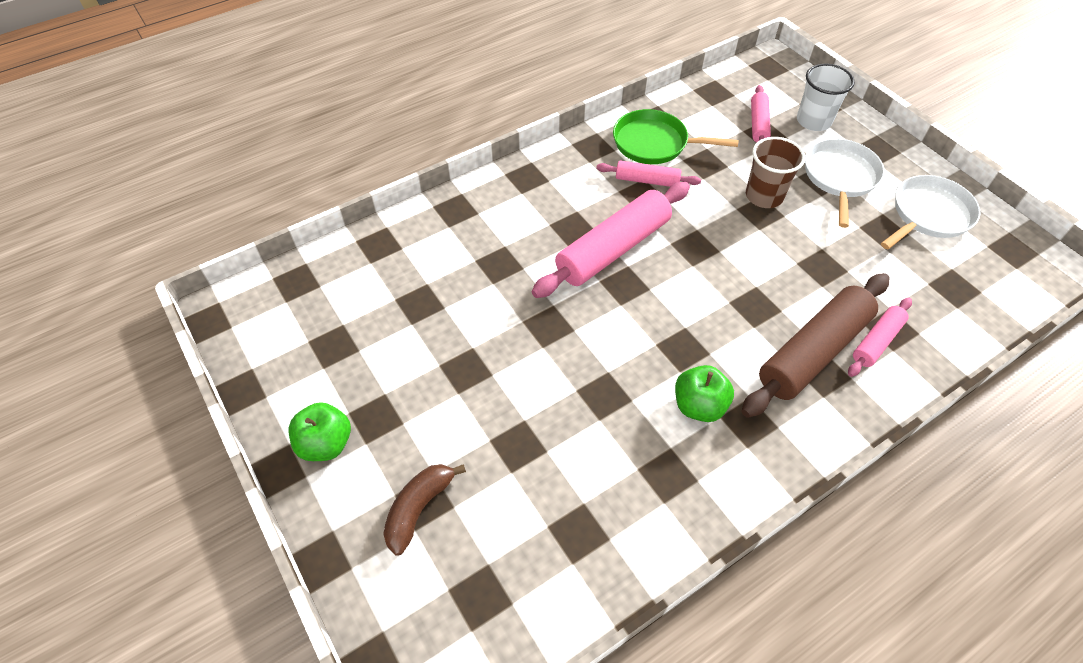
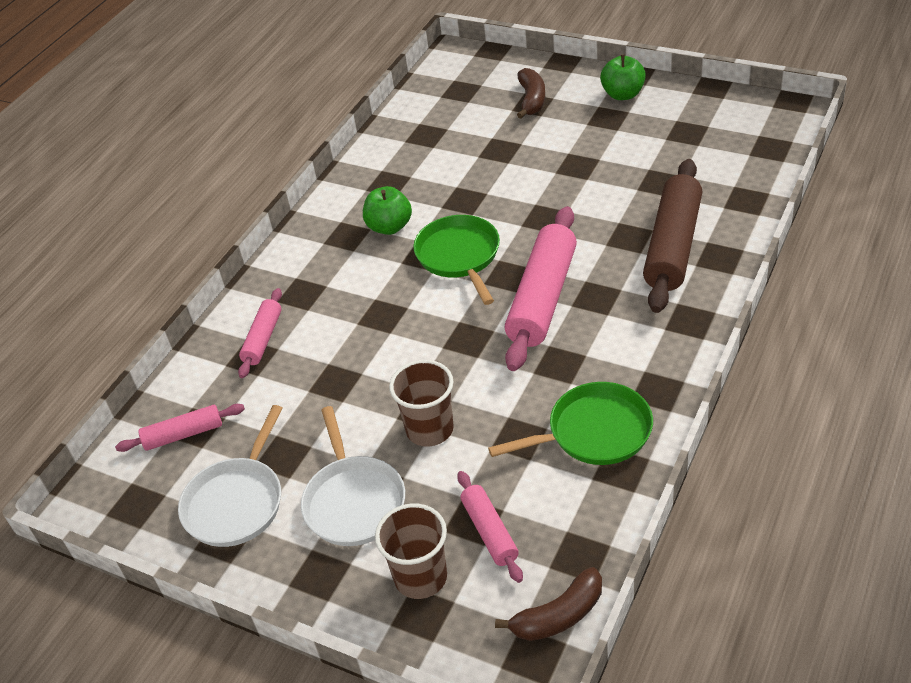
camera: 155 degrees right, 10 degrees down
(647, 180) = (566, 381): pink rolling pin -> pink rolling pin (183, 434)
(652, 328) = (459, 256): none -> green pan
(744, 75) = (559, 615): none -> brown banana
(813, 121) = (420, 577): white cup -> brown cup
(813, 352) = (316, 304): brown rolling pin -> brown rolling pin (673, 246)

